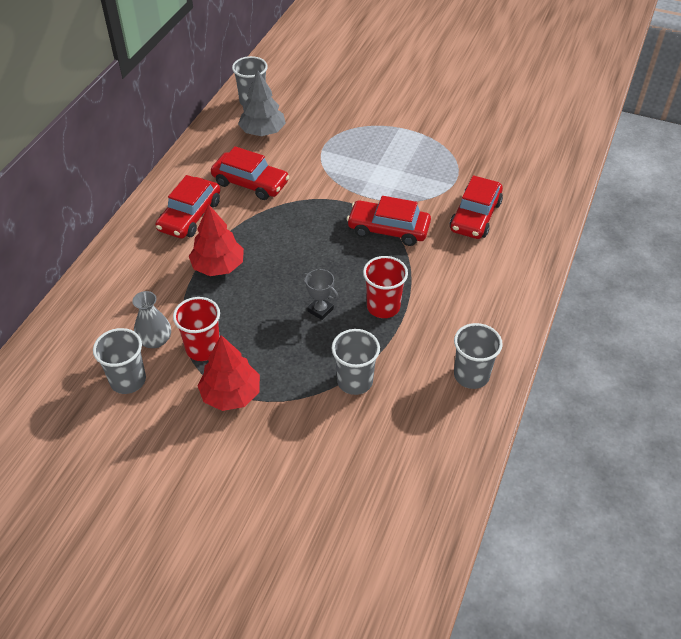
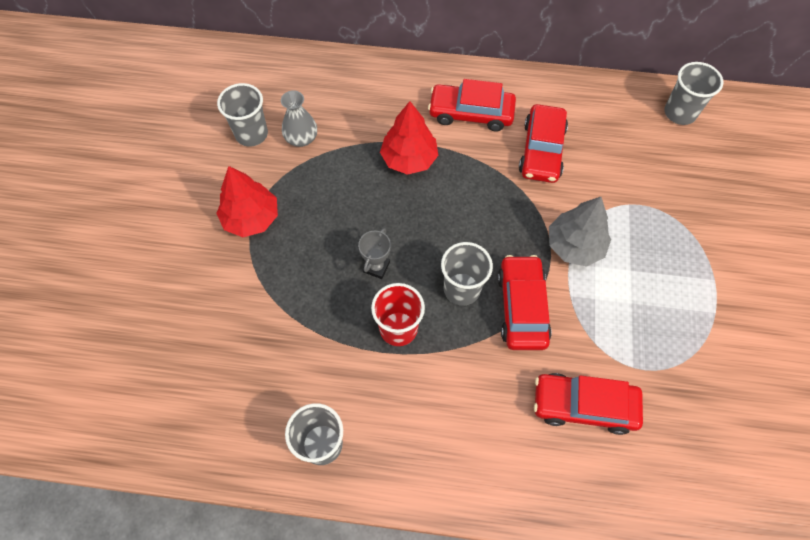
camera: 75 degrees right, 15 degrees up
(203, 348) = (300, 179): red cup -> none
(262, 132) = (631, 137): grey tree -> grey tree (574, 245)
(355, 381) = (289, 323): grey cup -> grey cup (461, 289)

